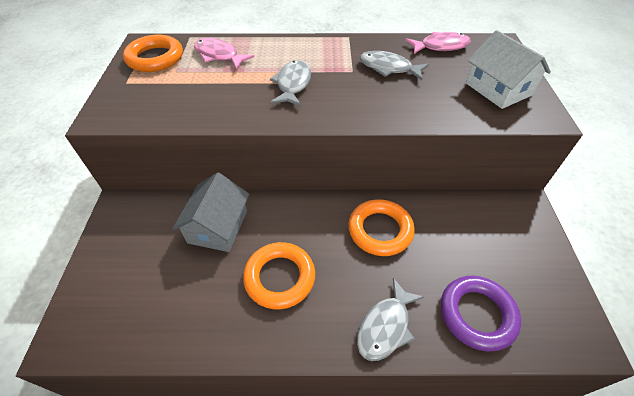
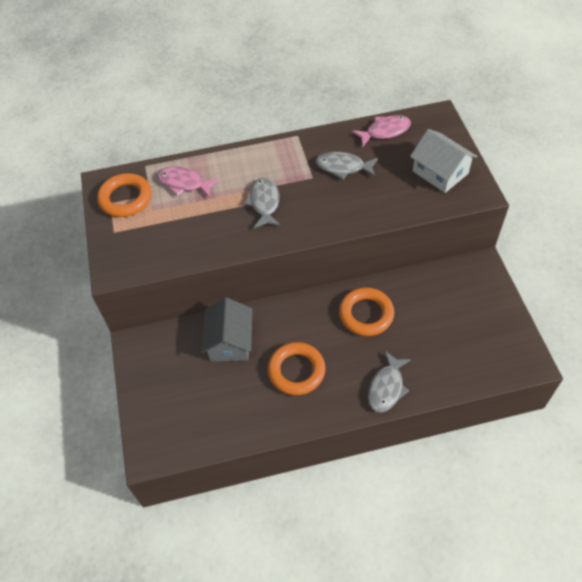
camera: 10 degrees left, 5 degrees up
(477, 314) = (451, 363): purple ring -> none

